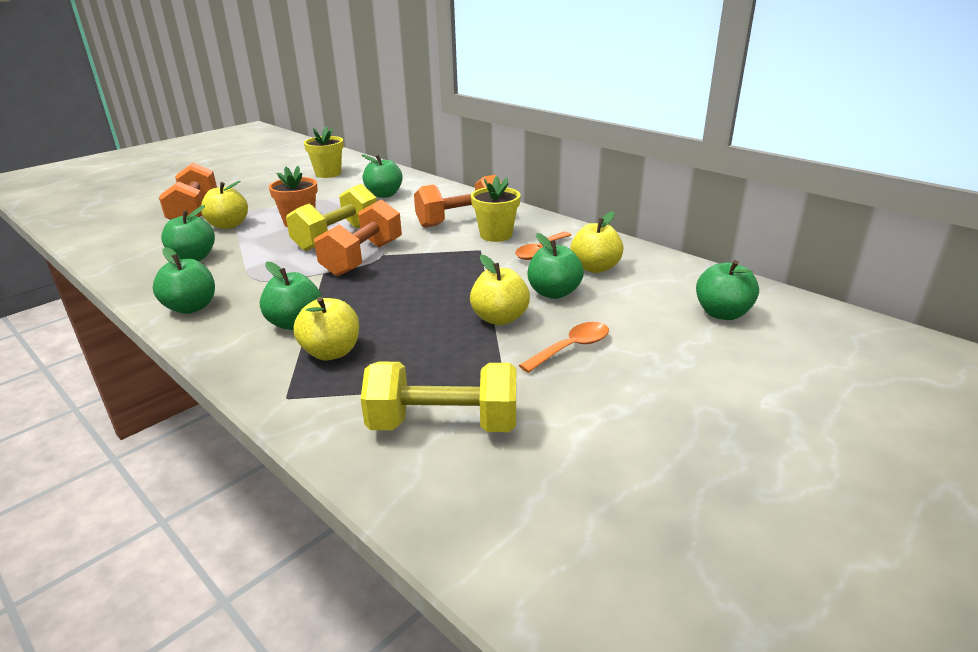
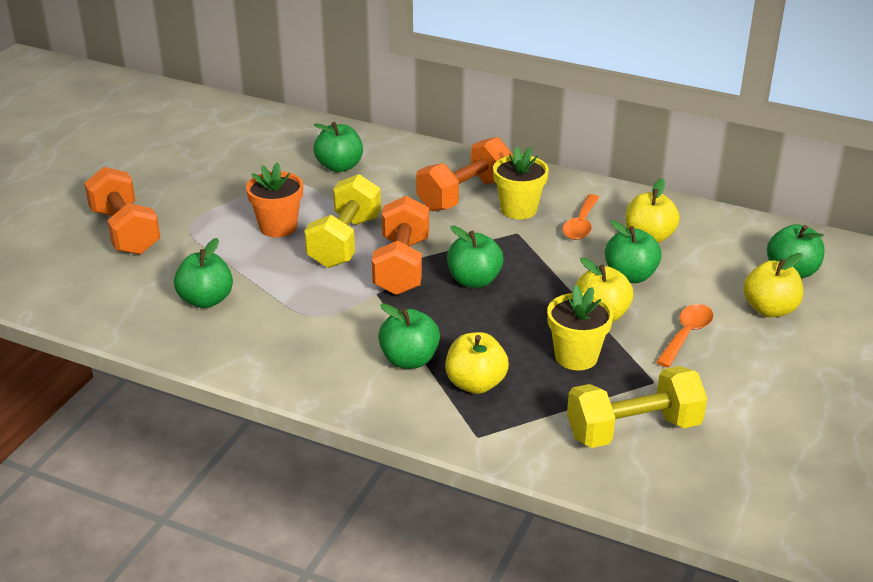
camera: 20 degrees left, 5 degrees up
(191, 307) = (279, 363): green apple -> green apple (474, 280)
(228, 225) = (194, 245): yellow apple -> yellow apple (769, 309)
(328, 173) = (232, 140): yellow flower pot -> yellow flower pot (576, 356)

